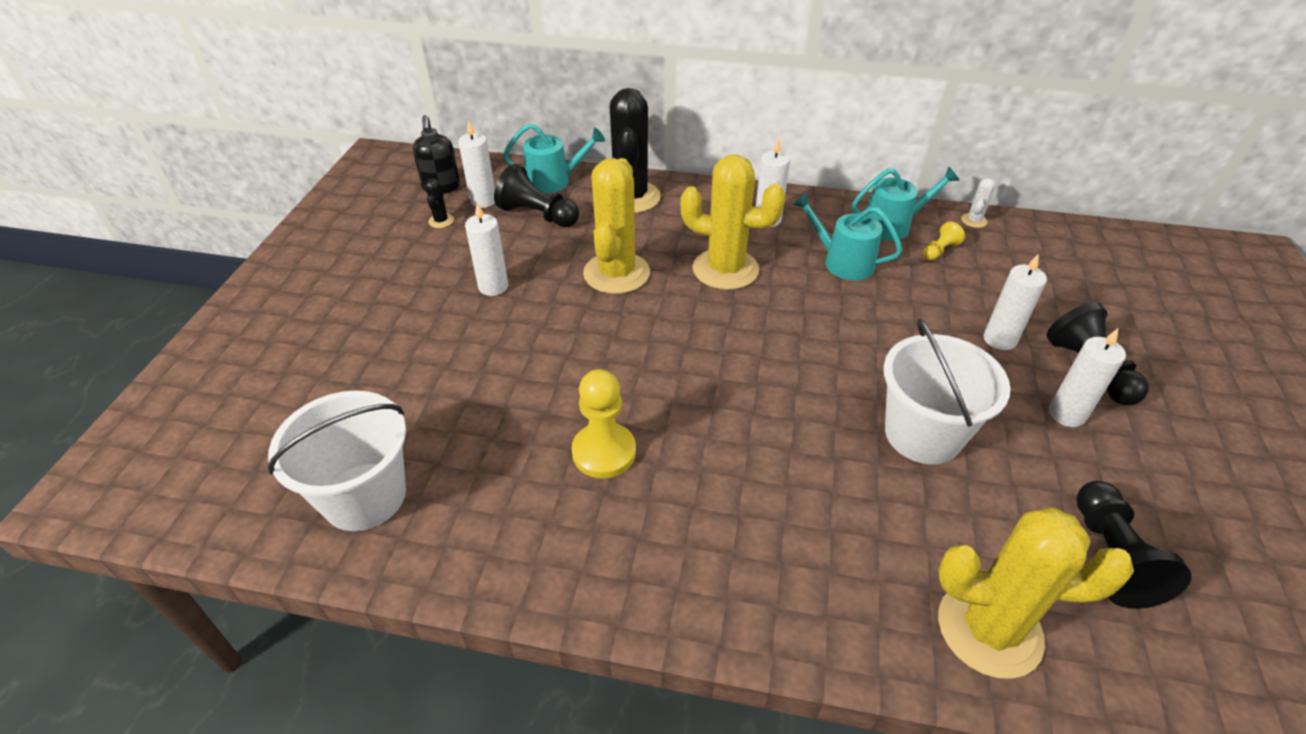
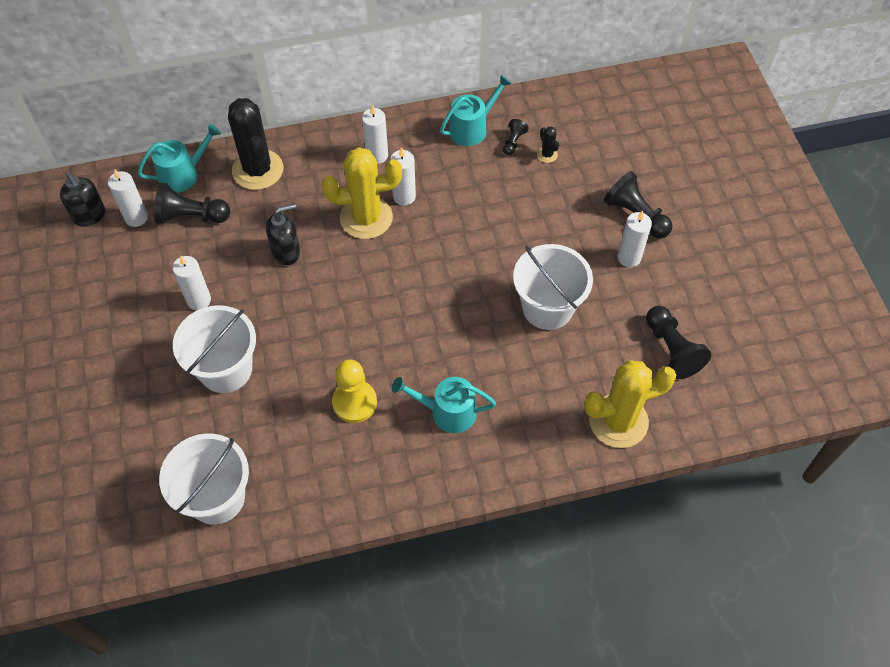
camera: 25 degrees left, 15 degrees up
(441, 221) = (114, 252): black cactus -> black cactus (547, 155)
(475, 360) = (225, 369): none -> white bucket
(616, 273) = (286, 252): yellow cactus -> black soap dispenser
(843, 262) = (448, 179): turquoise watering can -> turquoise watering can (447, 412)
(939, 251) = (513, 142): yellow pawn -> black pawn
(974, 220) = (529, 101): white cactus -> none
(999, 339) = (575, 211): white candle -> white candle (404, 196)

